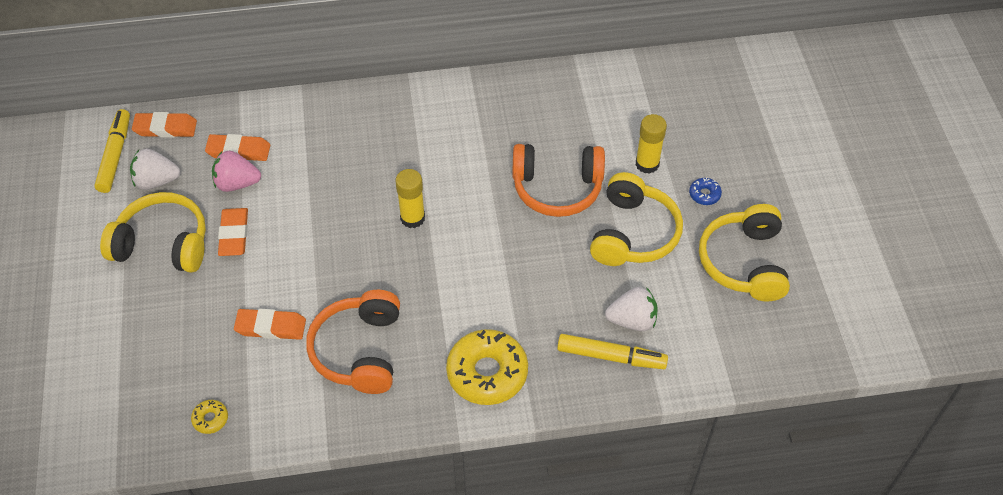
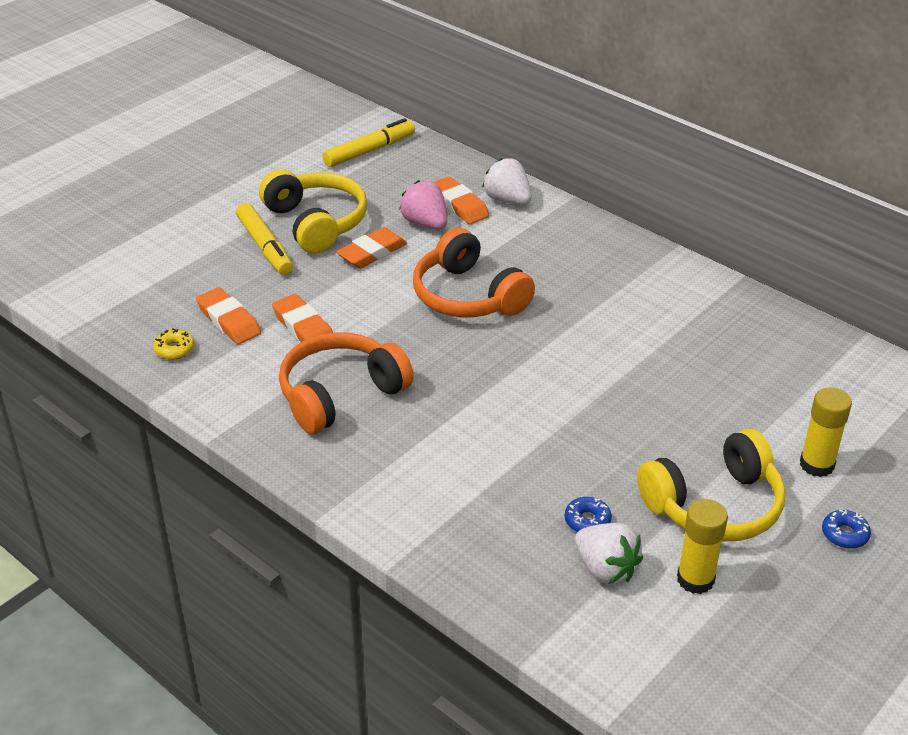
camera: 50 degrees right, 15 degrees down
(156, 181) = (372, 184): white strawberry -> white strawberry (507, 200)
(165, 128) = (429, 157): orange eraser -> orange eraser (229, 320)
(412, 218) = (524, 342): yellow glue stick -> yellow glue stick (695, 579)
(487, 373) = (413, 494): yellow donut -> none
(557, 188) = (691, 416): orange headphones -> orange headphones (468, 296)
(589, 301) = (587, 521): none -> blue donut
(611, 357) = (540, 578): yellow marker -> yellow marker (265, 246)
(744, 262) = (802, 623): yellow headphones -> none

